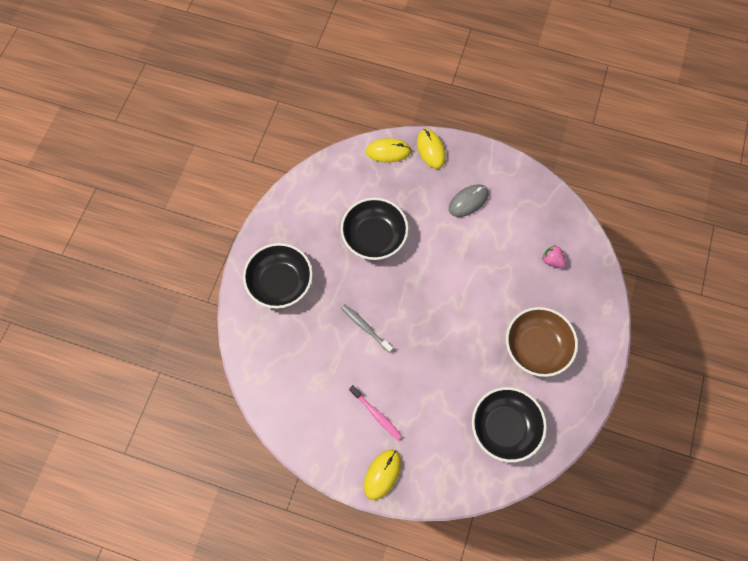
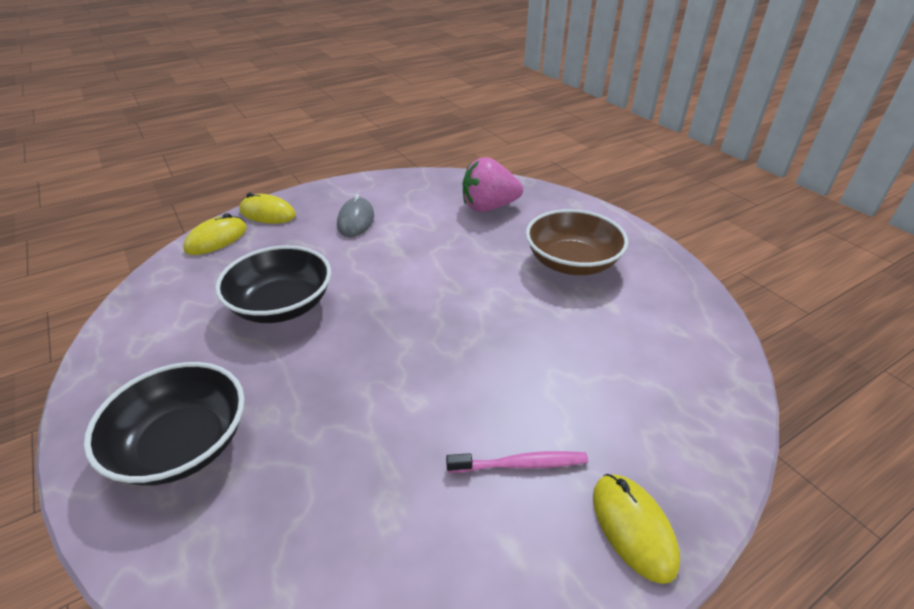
camera: 50 degrees left, 30 degrees down
(365, 327) = (378, 389): grey toothbrush -> none
(504, 427) = (654, 339): black bowl -> none
(552, 260) = (489, 207): pink strawberry -> pink strawberry, size x1.97

